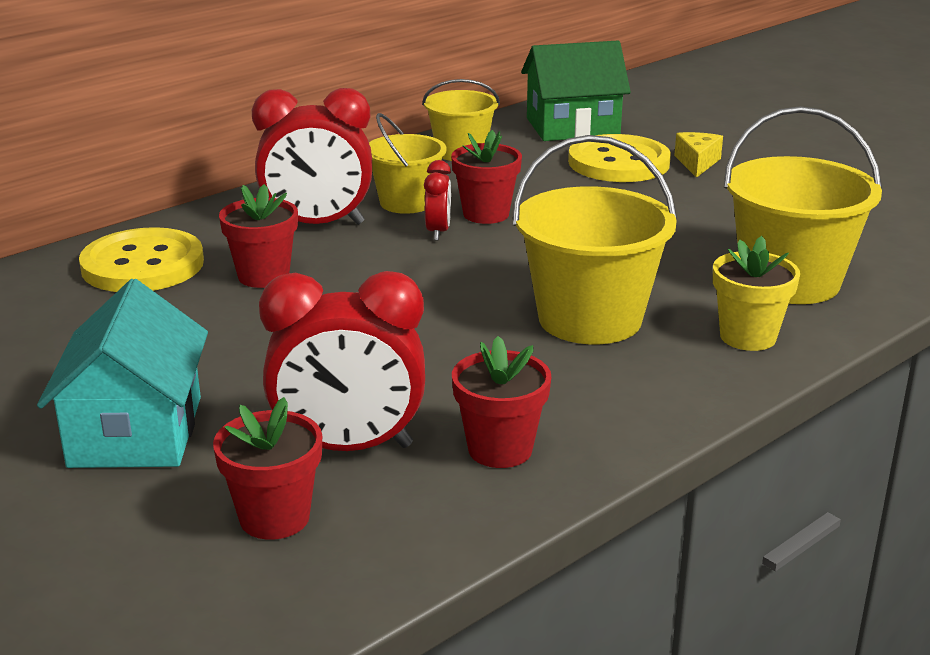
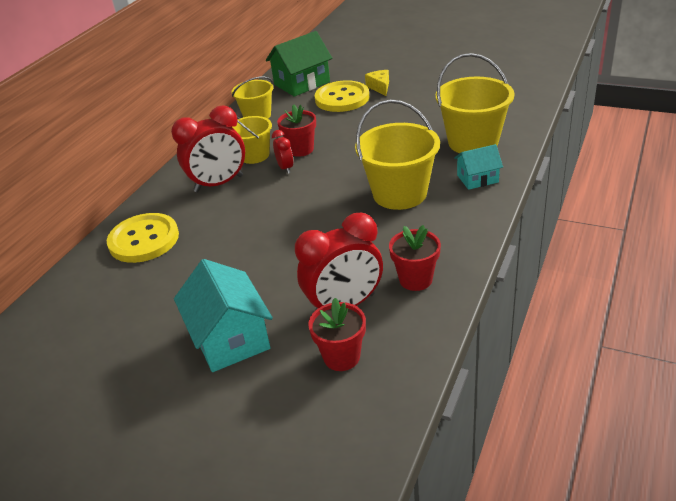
camera: 20 degrees left, 10 degrees up
(263, 276) = (217, 224): red flower pot -> none
(748, 337) = (477, 179): yellow flower pot -> turquoise house

